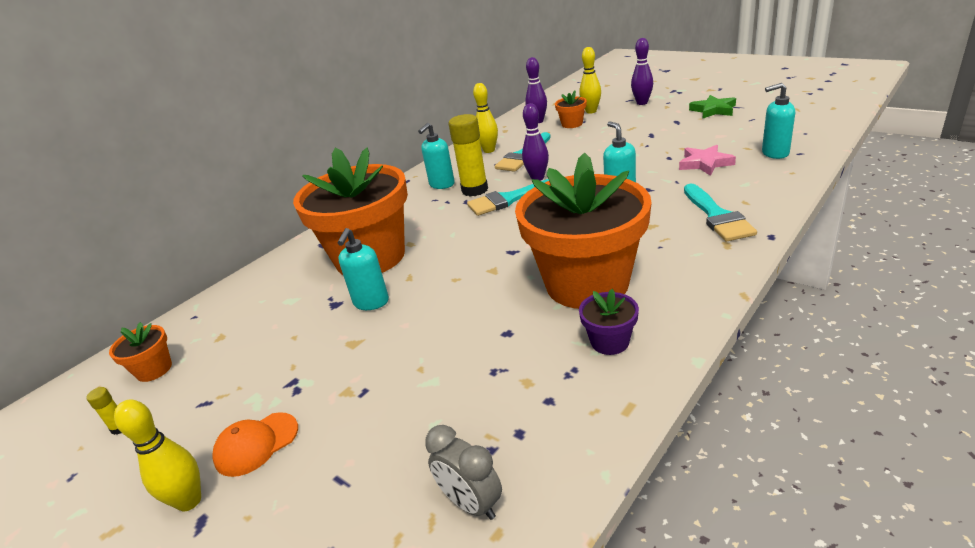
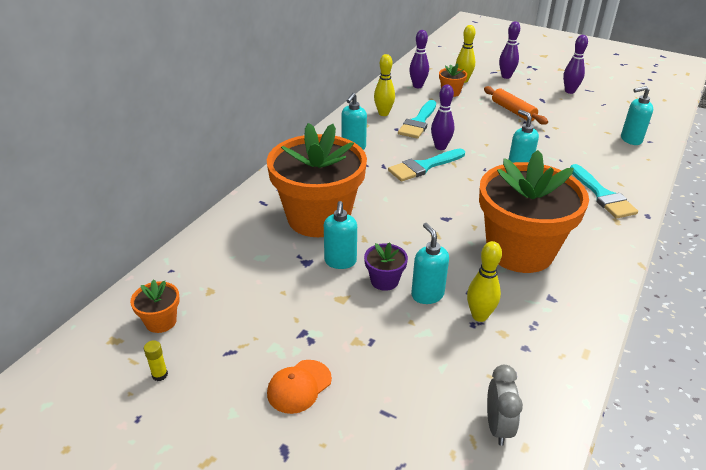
camera: 15 degrees left, 5 degrees up
(189, 501) = (265, 434): yellow bowling pin -> yellow bowling pin (479, 316)
(453, 337) = (427, 295): none -> turquoise soap dispenser
(471, 503) = (498, 426): grey clock -> grey clock turned 120 degrees counterclockwise
(475, 190) = (387, 155): yellow glue stick -> none
(609, 342) = (555, 301): purple flower pot -> purple flower pot (384, 280)
(637, 136) = (513, 111): none -> orange rolling pin
(705, 163) = (578, 144): pink star -> none
(713, 110) = (569, 91): green star -> purple bowling pin

